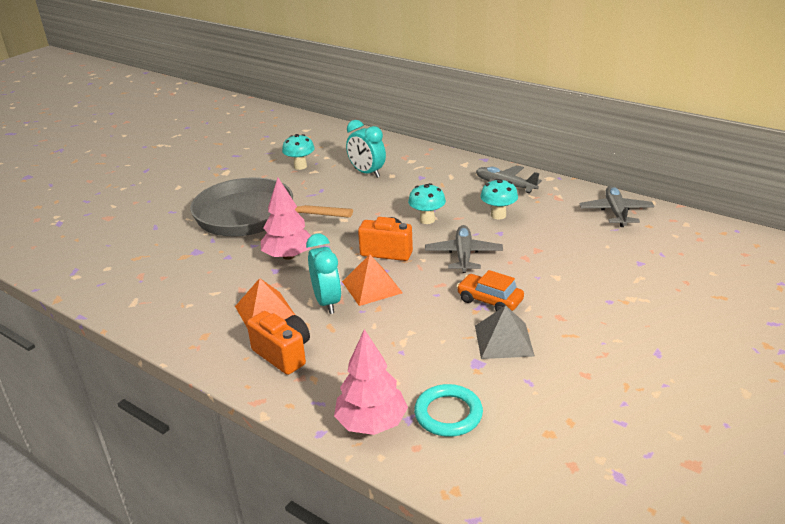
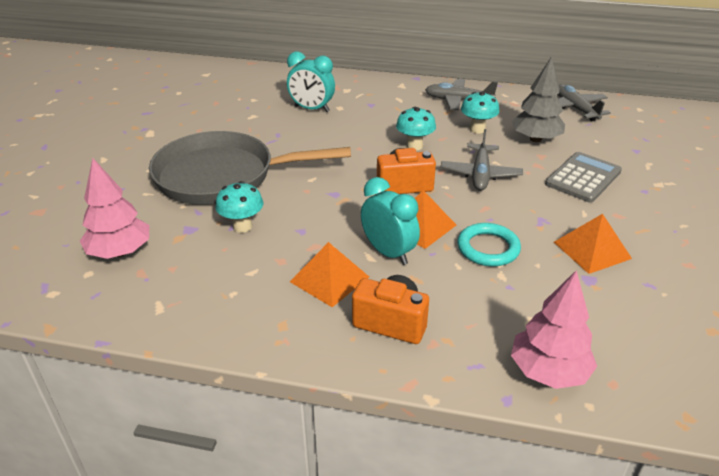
camera: 25 degrees left, 5 degrees up
(288, 256) = (303, 212): pink tree -> pink tree (120, 252)
(300, 166) = (233, 113): turquoise mushroom -> turquoise mushroom (242, 226)
(448, 414) = (610, 339): turquoise ring -> turquoise ring (488, 248)
(463, 255) = (480, 174): grey plane -> grey plane turned 150 degrees counterclockwise
(489, 300) = (544, 214): orange car -> none
(504, 340) = (592, 250): grey pyramid -> orange pyramid
(546, 234) = (535, 139): none -> grey tree
(558, 277) = (583, 178): none -> grey calculator

